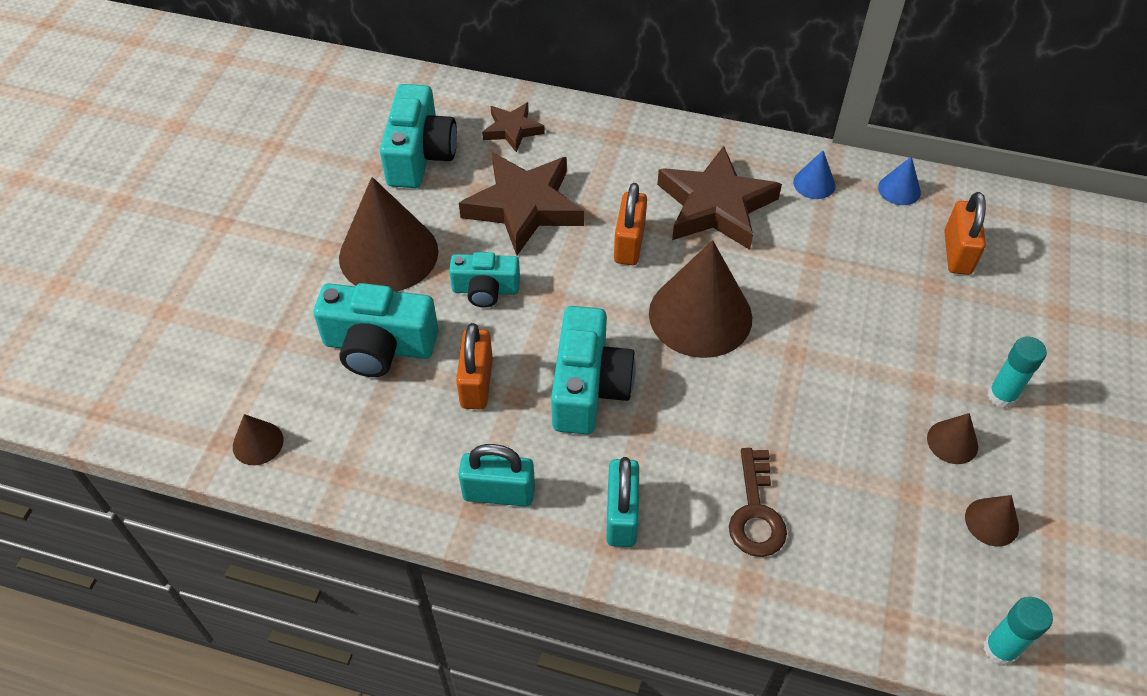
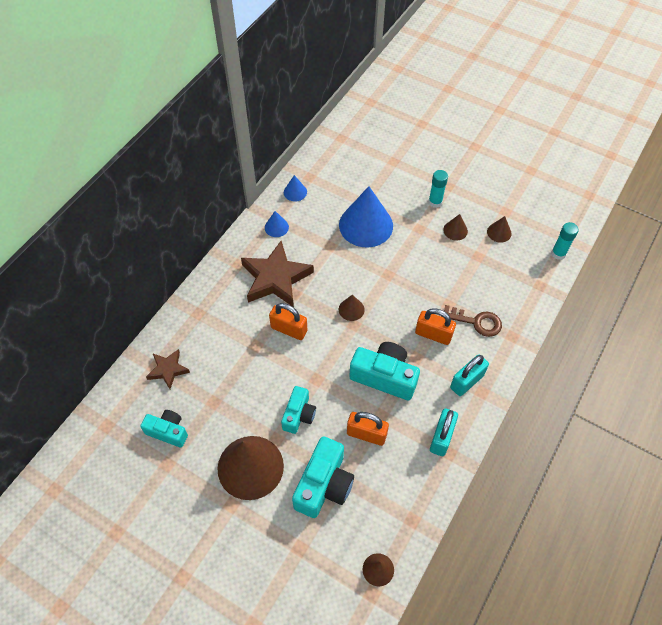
camera: 75 degrees left, 5 degrees up
(420, 155) = (168, 431): turquoise camera -> turquoise camera, size x0.62
(524, 207) = (239, 378): brown star -> none
(621, 515) = (467, 381): turquoise padlock -> turquoise padlock turned 60 degrees counterclockwise
(700, 315) = (351, 309): brown cone -> brown cone, size x0.45
(885, 299) = (366, 225): none -> blue cone
(957, 253) = (346, 185): orange padlock -> orange padlock (433, 334)

